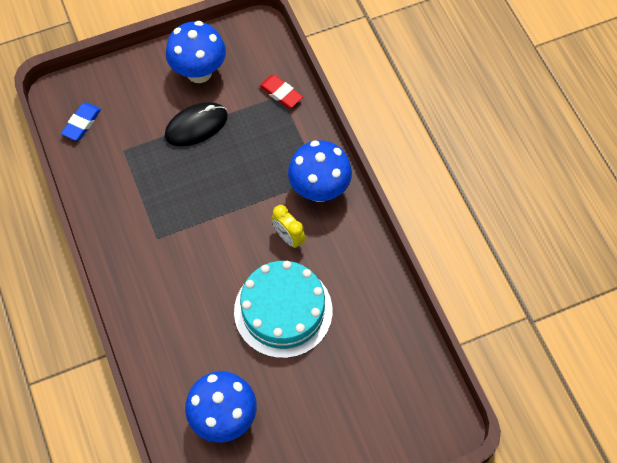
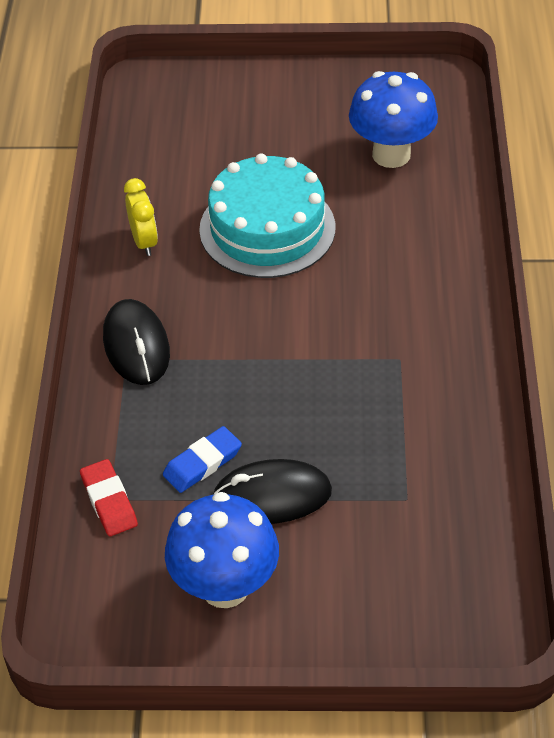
camera: 155 degrees left, 15 degrees down
(82, 123) = (463, 567): blue eraser -> blue eraser (202, 463)
(288, 237) = (214, 302): yellow clock -> yellow clock (144, 242)
(319, 189) = (136, 346): blue mushroom -> black mouse

